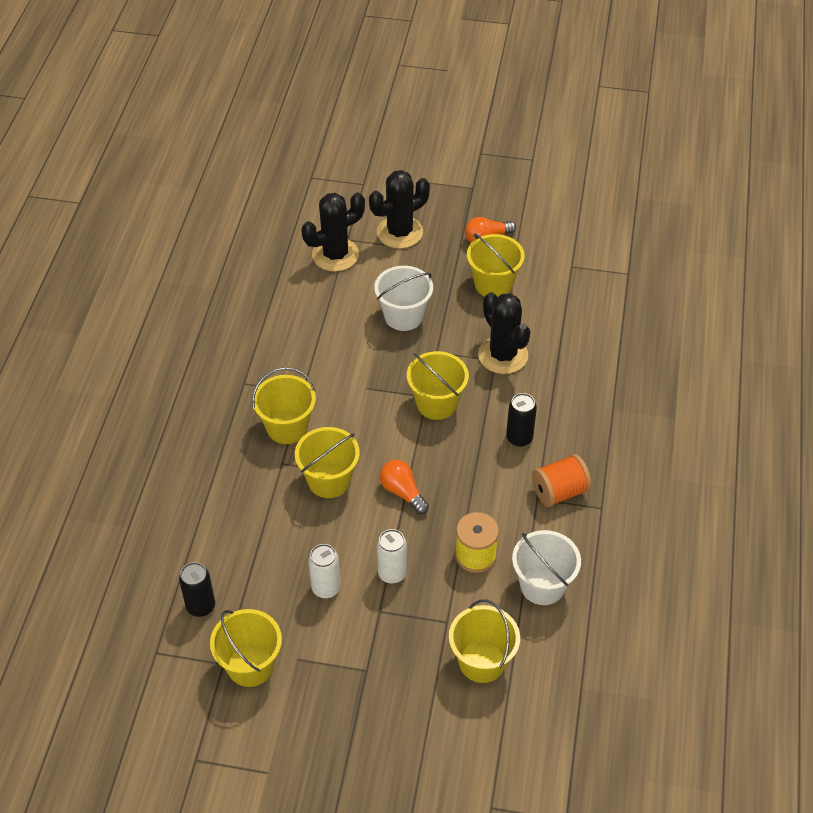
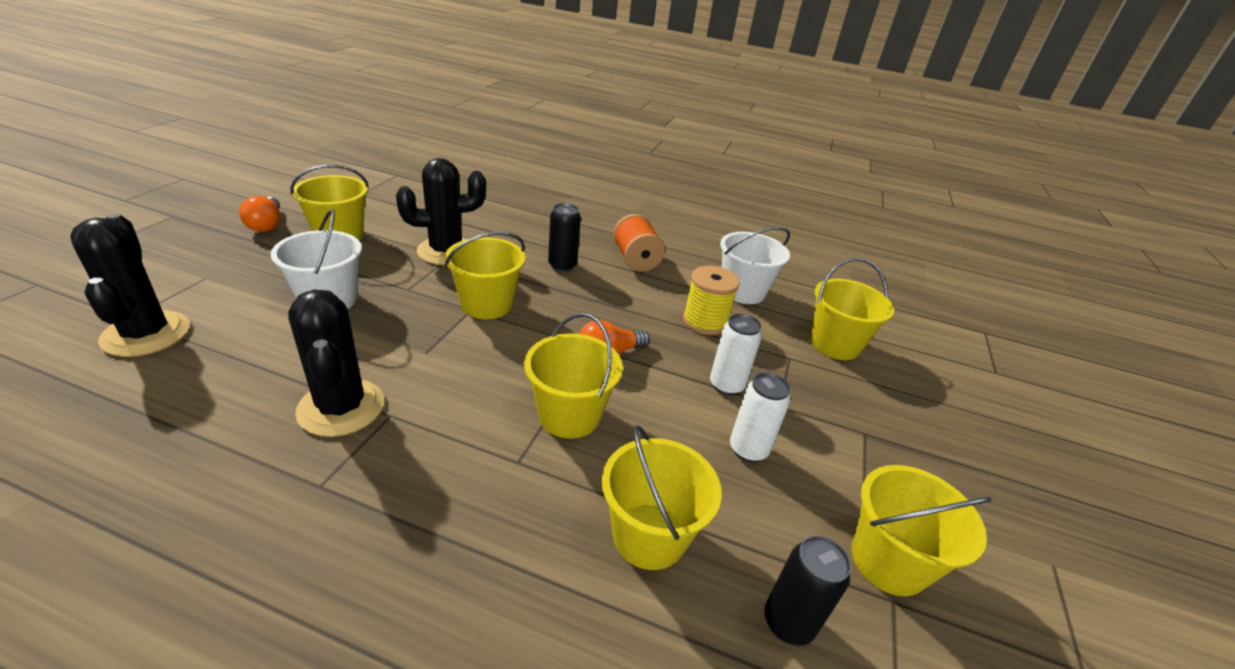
camera: 85 degrees left, 15 degrees down
(287, 427) = (451, 444): yellow bucket -> yellow bucket (649, 536)
(399, 232) = (177, 274): black cactus -> black cactus (341, 407)

